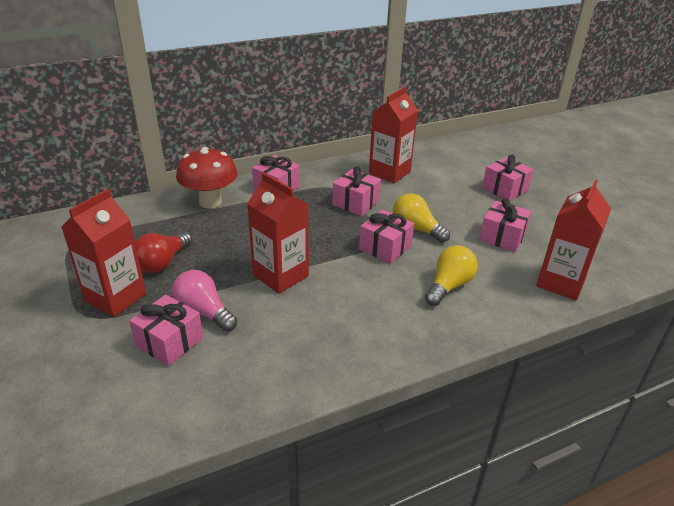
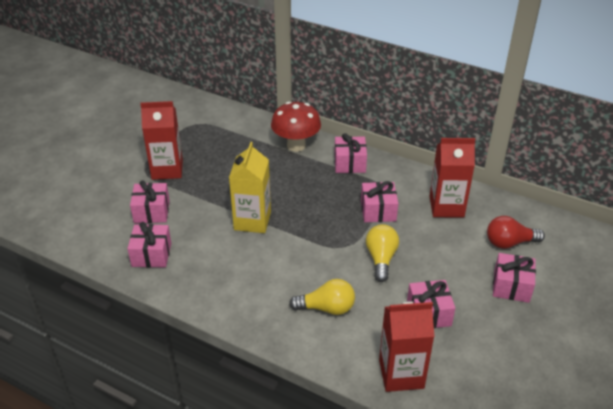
camera: 55 degrees right, 5 degrees up
(162, 263) = (214, 166): red light bulb -> red light bulb (509, 243)
(204, 312) = (187, 209): pink light bulb -> none
(280, 276) = (252, 221): red carton -> yellow carton
(385, 247) = (337, 253): pink gift -> pink gift (151, 254)

